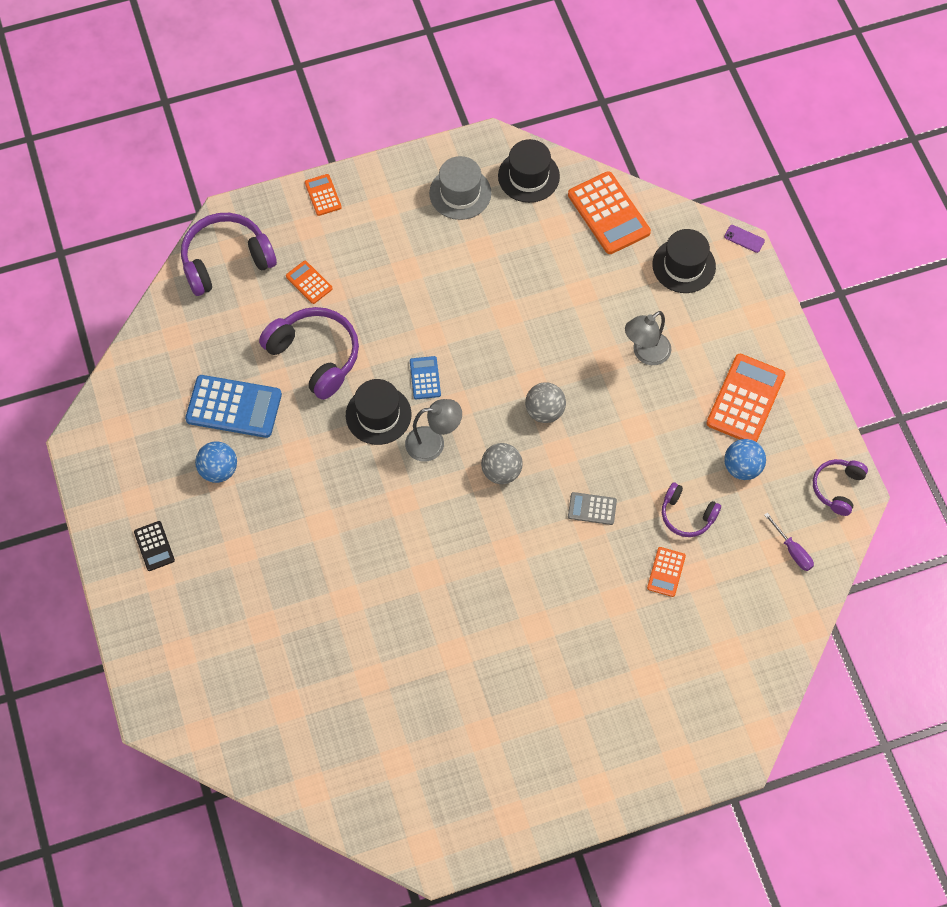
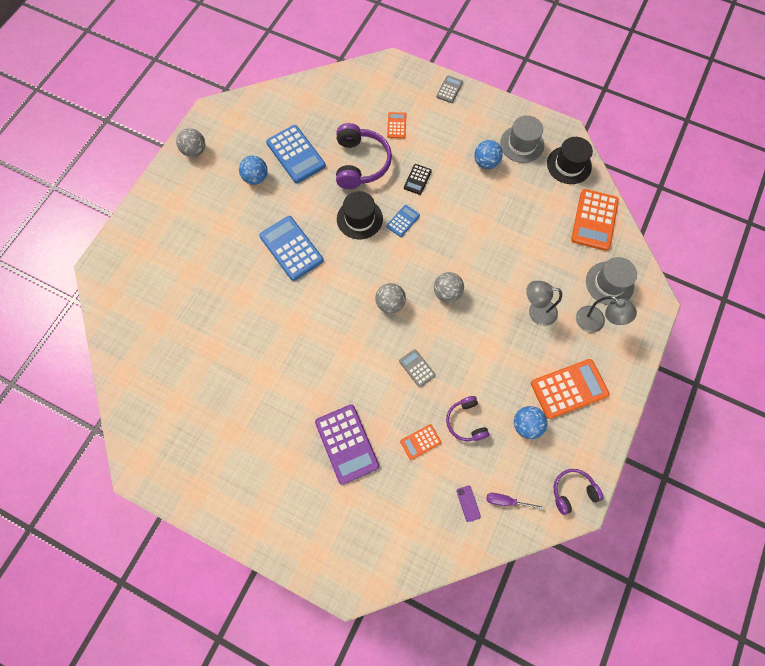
camera: 45 degrees right, 5 degrees up
(114, 501) = (195, 151): none -> grey ball
(154, 546) = (188, 187): black calculator -> black calculator (417, 179)
(226, 260) = (368, 83): purple headphones -> none
(323, 195) = (449, 89): orange calculator -> grey calculator
(341, 508) = (291, 248): none -> blue calculator
(433, 443) = (371, 257): grey lamp -> grey lamp (595, 323)
(444, 244) = (486, 163): none -> blue ball
(602, 638) = (347, 444): none -> purple calculator
(684, 265) = (609, 283): black hat -> grey hat
(744, 239) = (662, 299): purple phone -> purple phone (468, 503)
(792, 550) = (506, 501): purple screwdriver -> purple screwdriver turned 90 degrees clockwise

